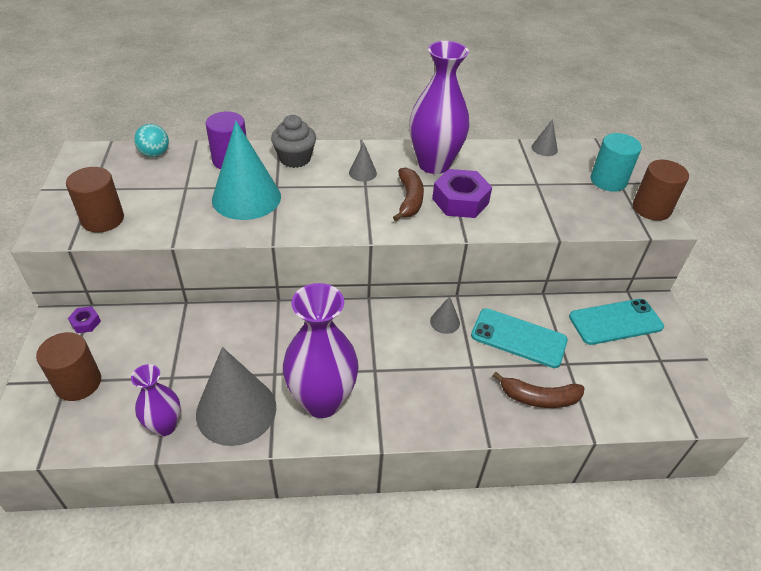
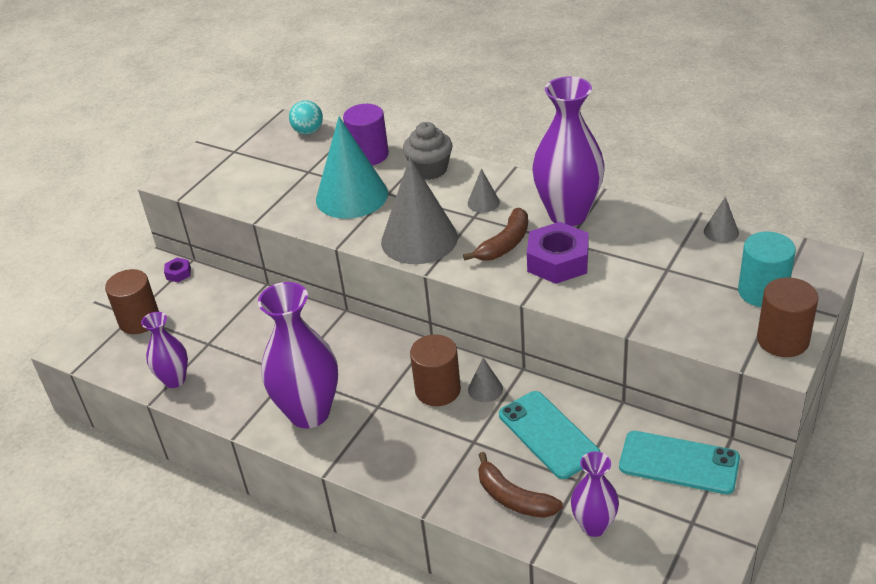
camera: 40 degrees right, 5 degrees down
(103, 219) = (221, 181): brown cylinder -> brown cylinder (438, 390)
(236, 410) = (235, 390): grey cone -> grey cone (419, 239)
(608, 393) = (594, 526): none -> purple vase

